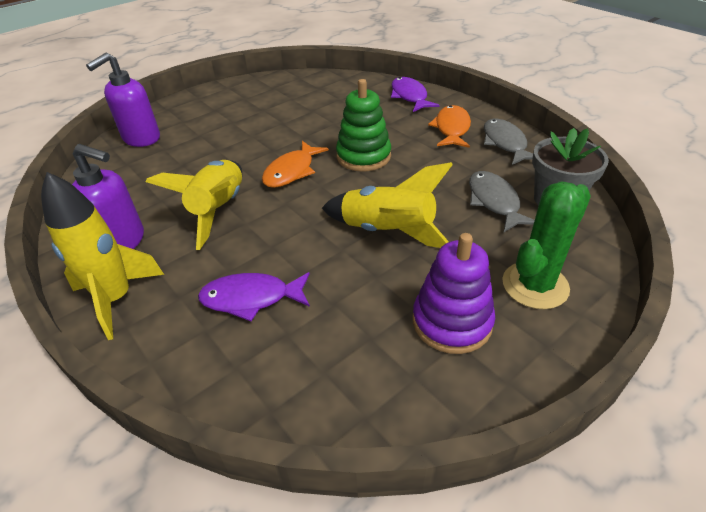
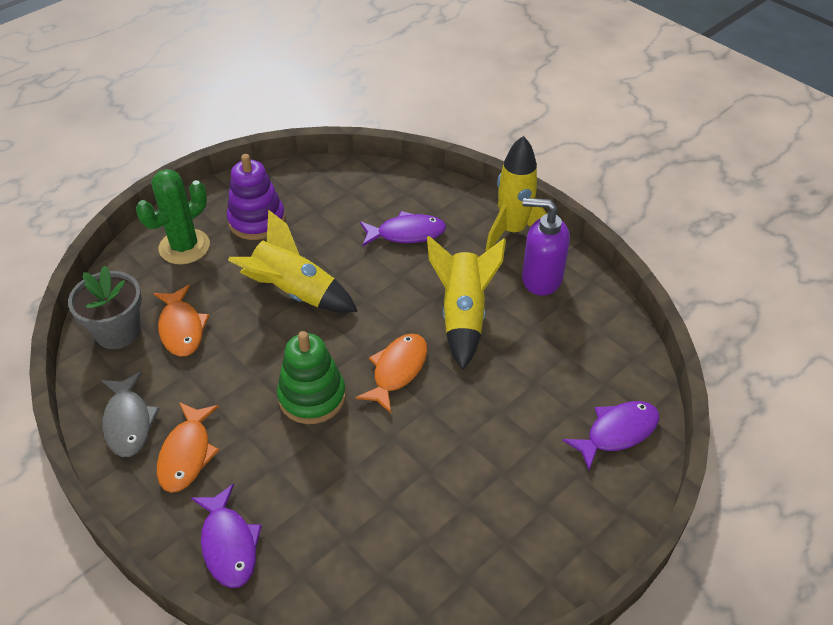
camera: 175 degrees right, 5 degrees up
(141, 139) = (617, 432): purple soap dispenser -> purple fish
(494, 201) = (181, 328): grey fish -> orange fish

